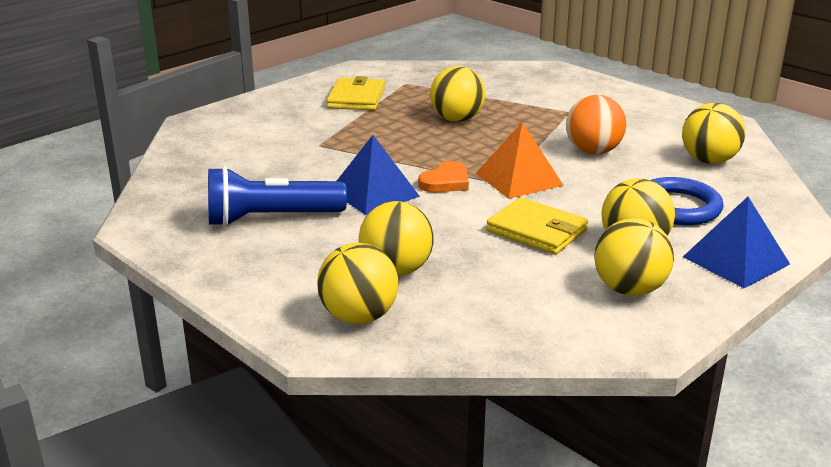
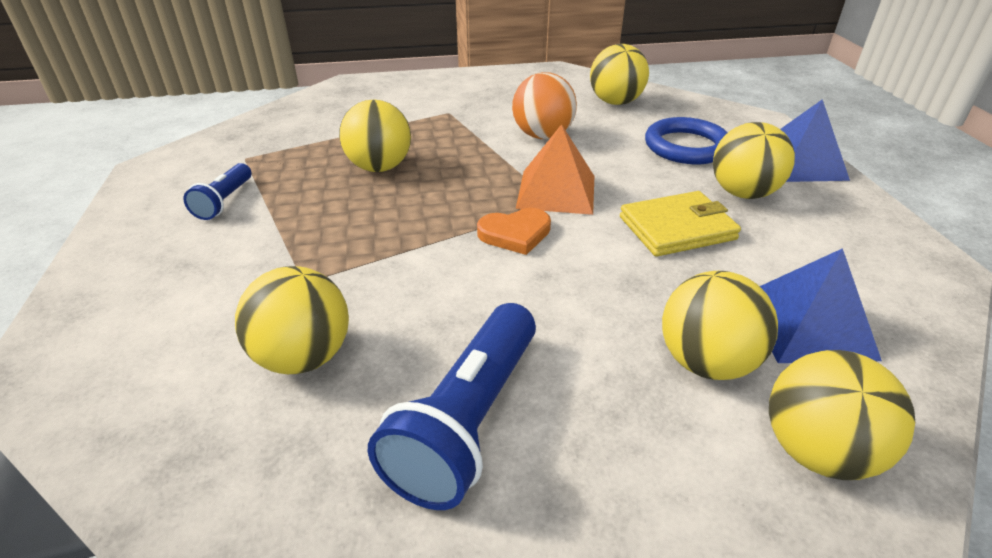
camera: 55 degrees left, 10 degrees up
(356, 98) = (224, 202): yellow wallet -> blue flashlight
(374, 193) = (489, 294): blue pyramid -> blue pyramid (807, 325)
(445, 182) = (515, 234): orange heart -> orange heart turned 90 degrees clockwise
(629, 289) = (828, 231): yellow ball -> yellow ball (304, 357)

